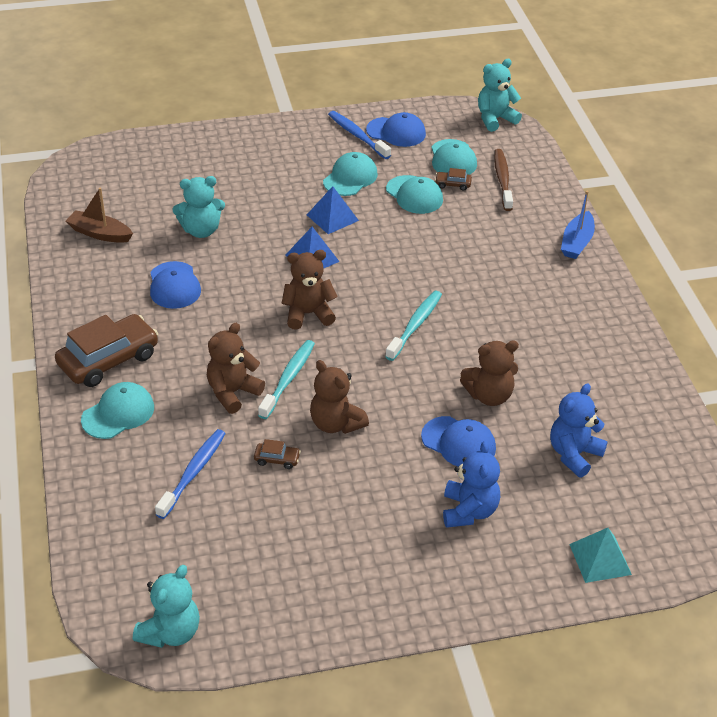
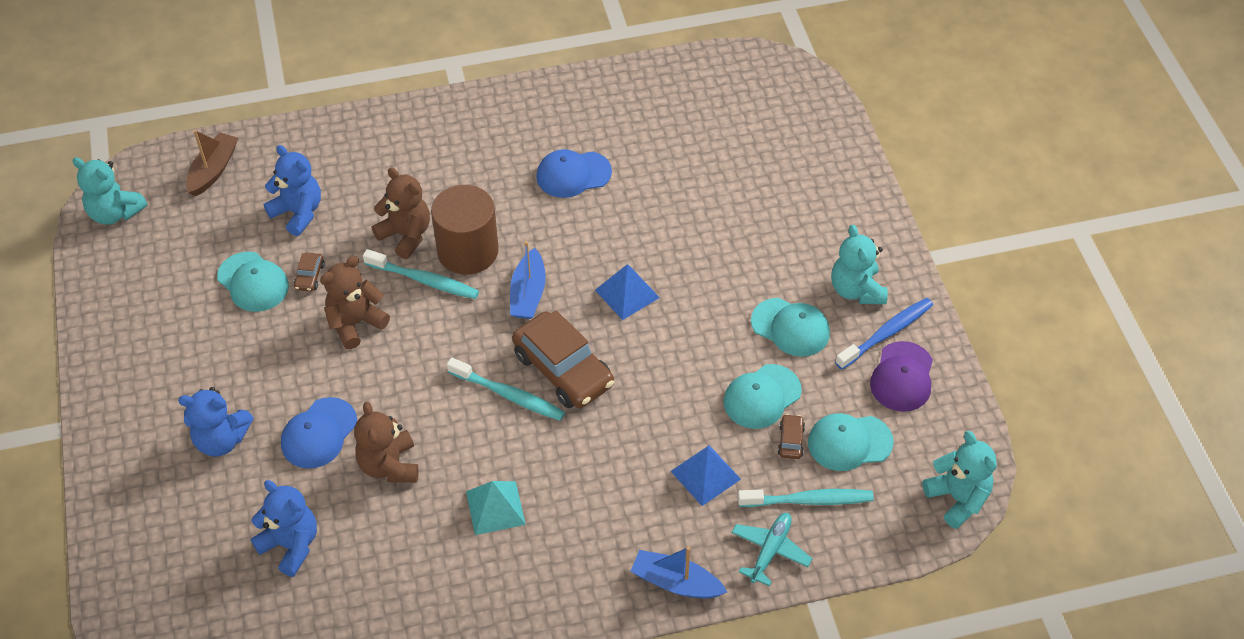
camera: 90 degrees right, 10 degrees up
(100, 233) = (658, 104): brown boat -> brown boat (213, 170)
(108, 360) = (457, 134): brown car -> brown car (563, 369)
(118, 413) = (382, 150): turquoise cap -> turquoise cap (253, 282)
(193, 473) = (298, 213): blue toothbrush -> blue teddy bear
(201, 230) = (671, 189): turquoise teddy bear -> turquoise teddy bear (856, 290)
(256, 351) = (468, 251): none -> brown cylinder
(308, 314) = (528, 293): brown teddy bear -> blue boat
(332, 217) = (706, 311): blue pyramid -> blue pyramid (705, 475)
(396, 132) = (902, 377): blue cap -> purple cap
(502, 180) = (808, 500): brown toothbrush -> turquoise toothbrush
(545, 199) = (770, 551): none -> turquoise plane
(600, 559) = (140, 557): turquoise pyramid -> turquoise pyramid (495, 508)

